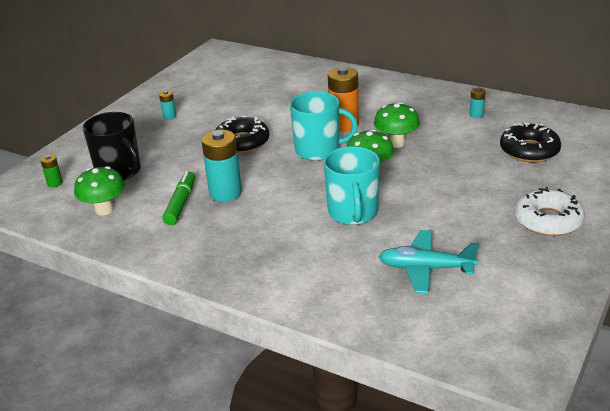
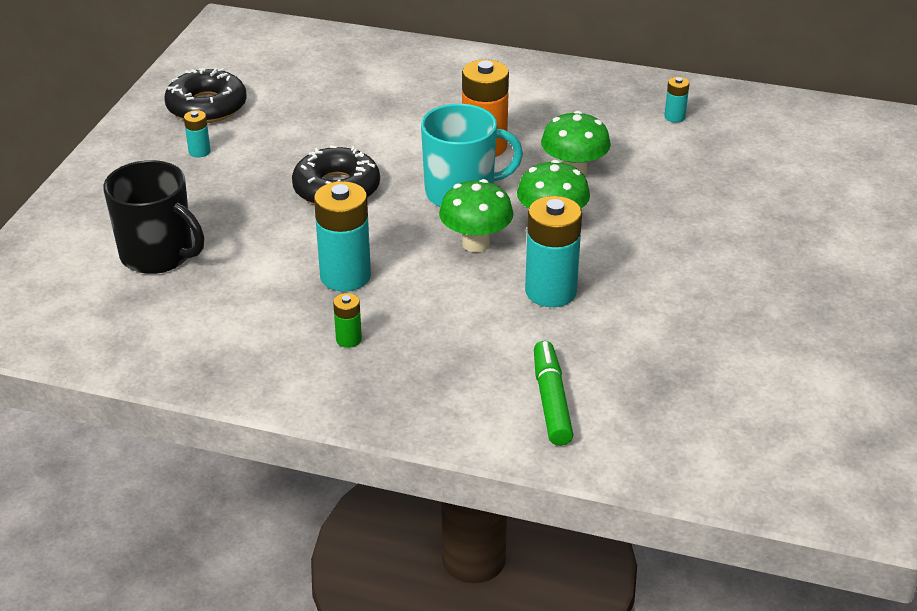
camera: 15 degrees left, 5 degrees up
(54, 183) = (58, 284): green battery -> green battery (348, 339)
(104, 210) = (163, 322): green mushroom -> green mushroom (476, 243)
(181, 203) = (282, 300): green marker -> green marker (551, 401)
(353, 213) = (550, 291): turquoise mug -> turquoise battery
(425, 268) = (684, 368): turquoise plane -> none
(529, 150) = (767, 170): black donut -> black donut (207, 106)
(548, 220) = (826, 278): white donut -> none

